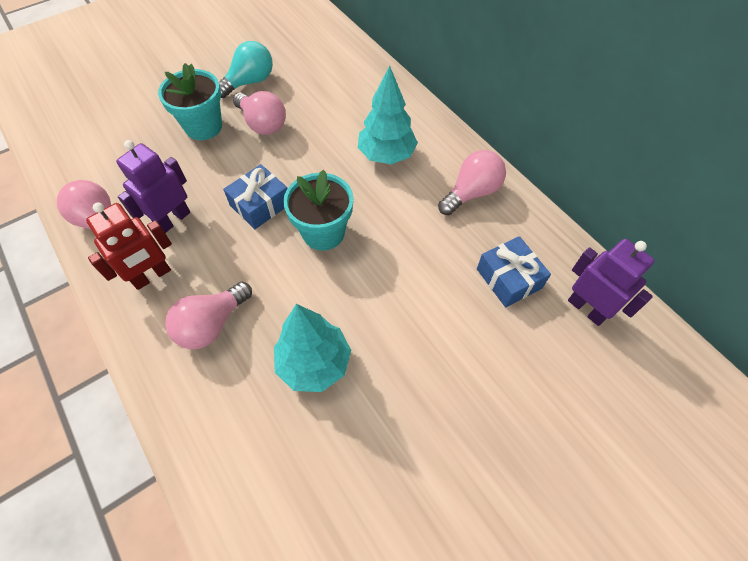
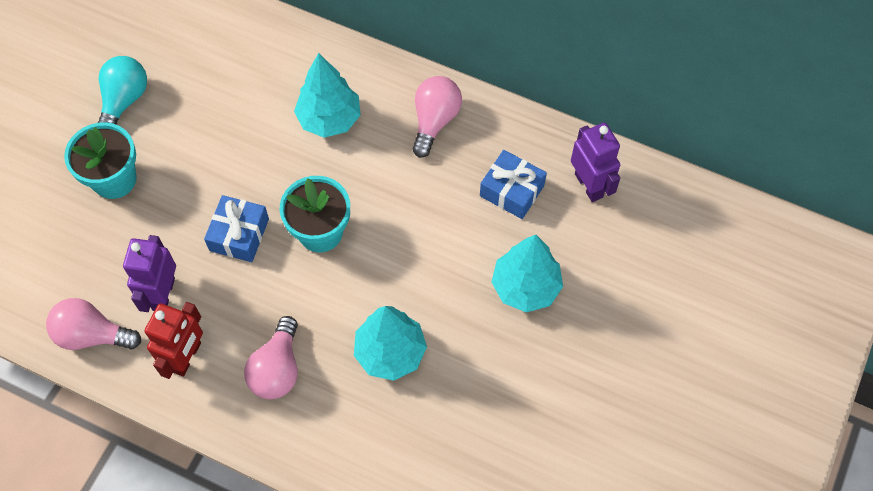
camera: 30 degrees left, 5 degrees up
(262, 124) = (176, 145): pink light bulb -> none
(475, 371) = (525, 287): none -> turquoise tree
(587, 309) = (589, 185): purple robot -> purple robot turned 45 degrees clockwise

